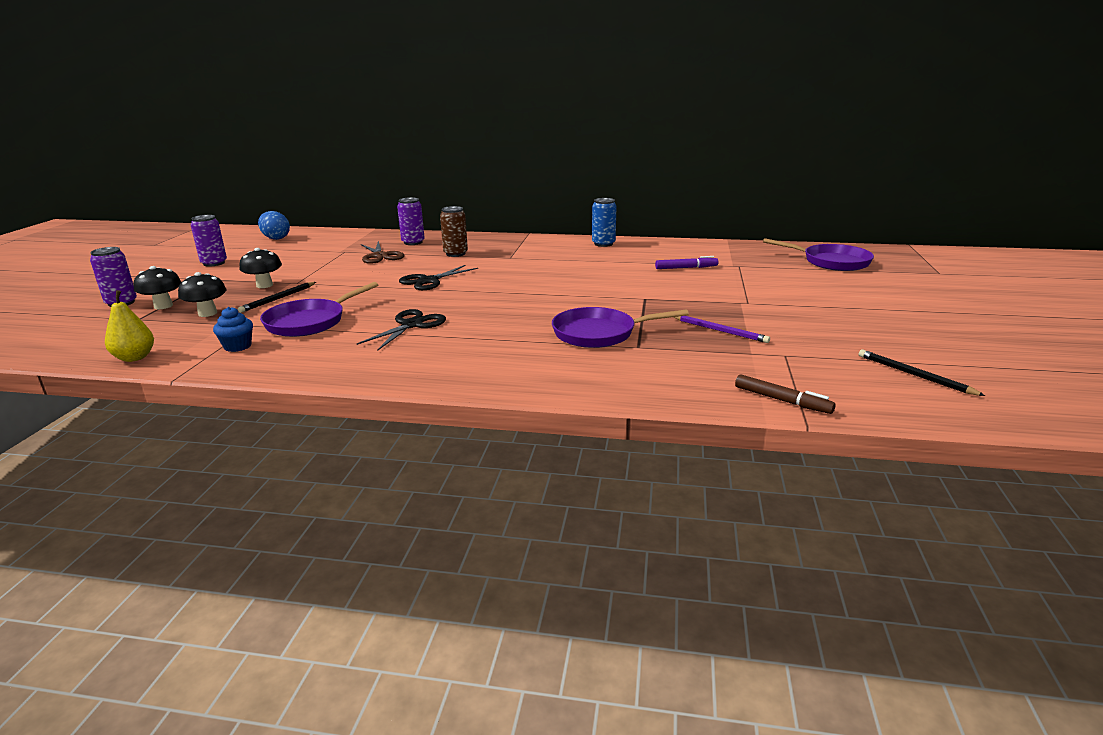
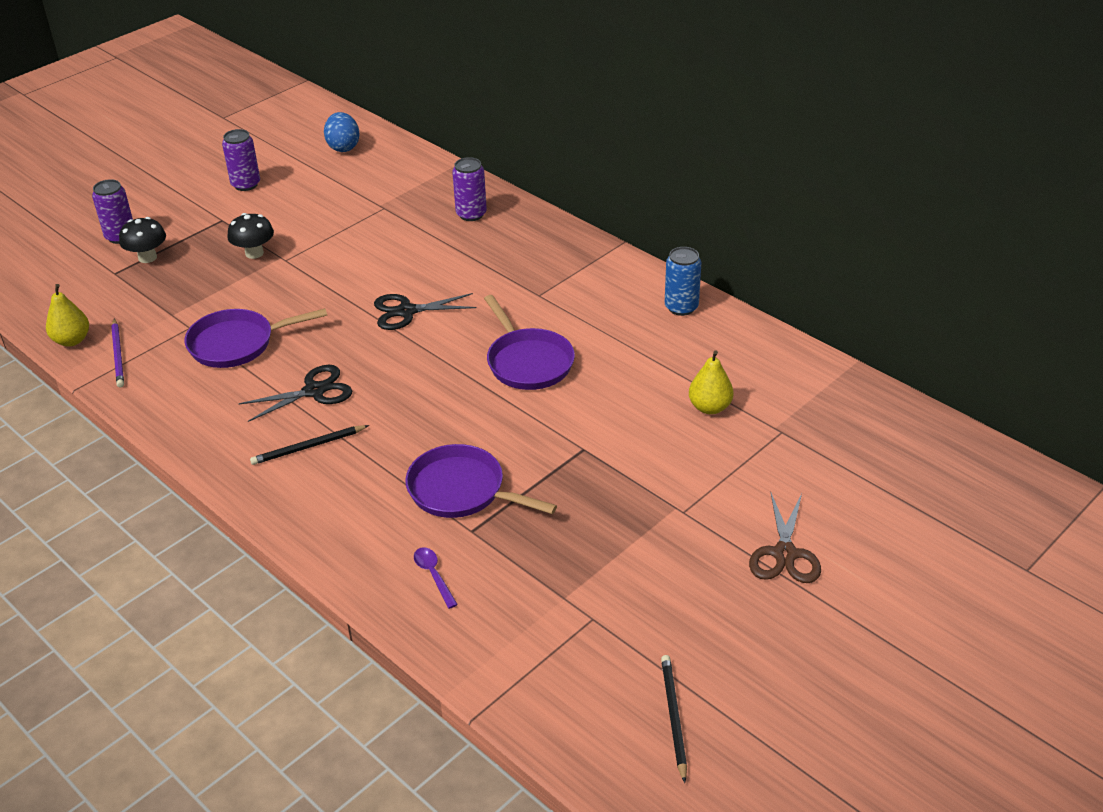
camera: 35 degrees right, 15 degrees up
(207, 313) = (171, 288): black mushroom -> none
(237, 346) = (153, 359): blue cupcake -> none
(278, 299) = (245, 286): black pencil -> black pencil (308, 447)
(380, 256) = (409, 234): brown scissors -> brown scissors (784, 554)
(455, 254) = (490, 261): brown can -> none
(649, 372) = (433, 575): none -> purple spoon
(686, 268) = (709, 407): purple marker -> yellow pear
(720, 331) = (583, 546): purple pencil -> purple pencil (118, 355)
(782, 400) = (495, 677): brown marker -> none
(831, 262) = (916, 477): purple pan -> purple pan (527, 362)

